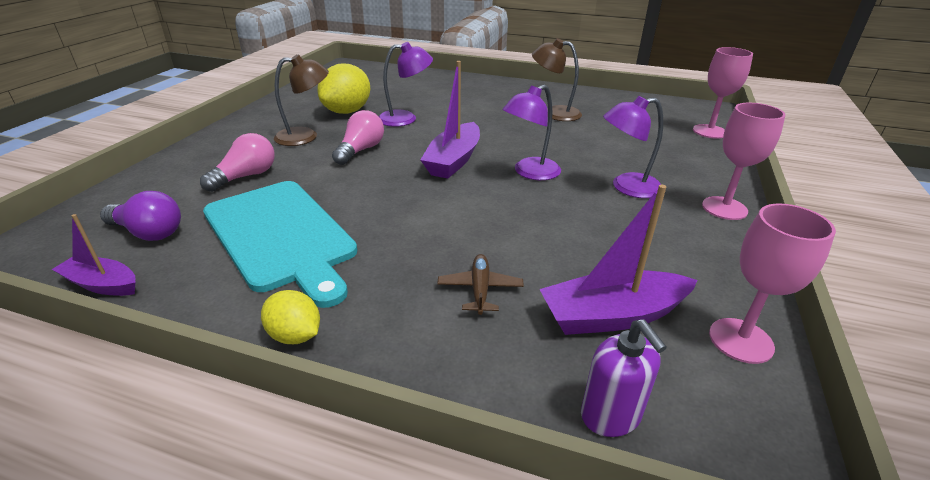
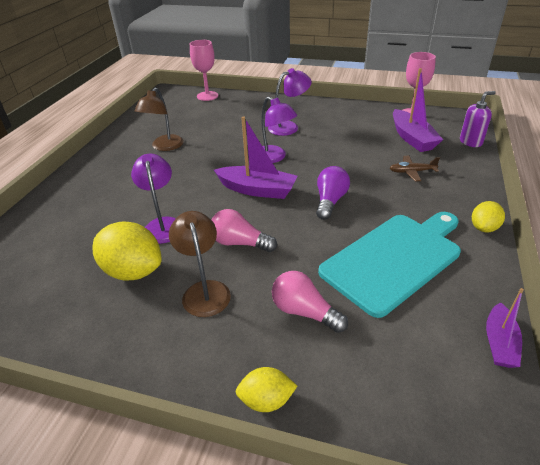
camera: 90 degrees left, 5 degrees up
(148, 233) = (423, 347): purple light bulb -> purple light bulb (330, 201)
(176, 158) = (266, 400): none -> yellow lemon
(627, 187) = (289, 127): purple lamp -> purple lamp turned 105 degrees counterclockwise
(724, 208) = (307, 104): pink goblet -> none

